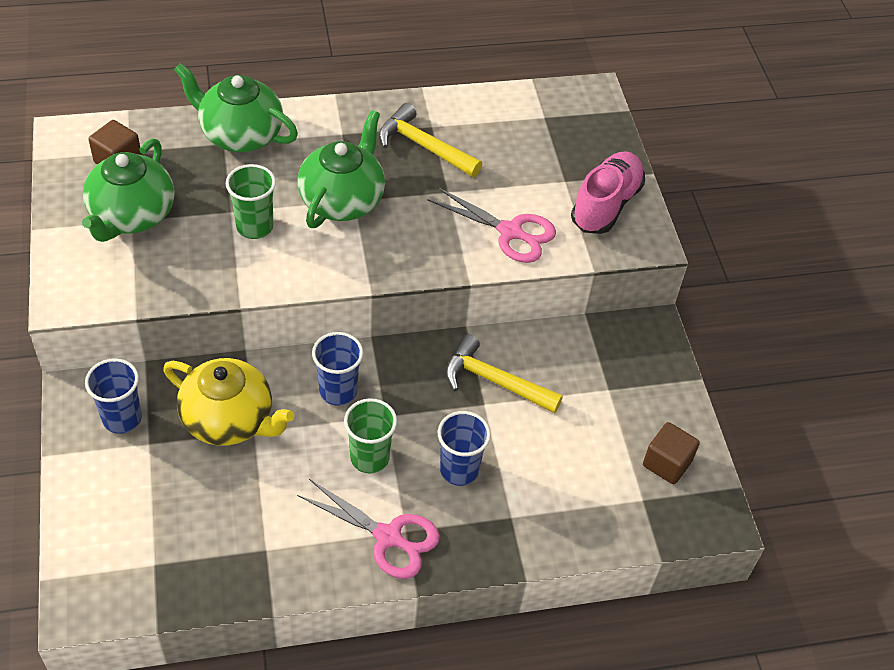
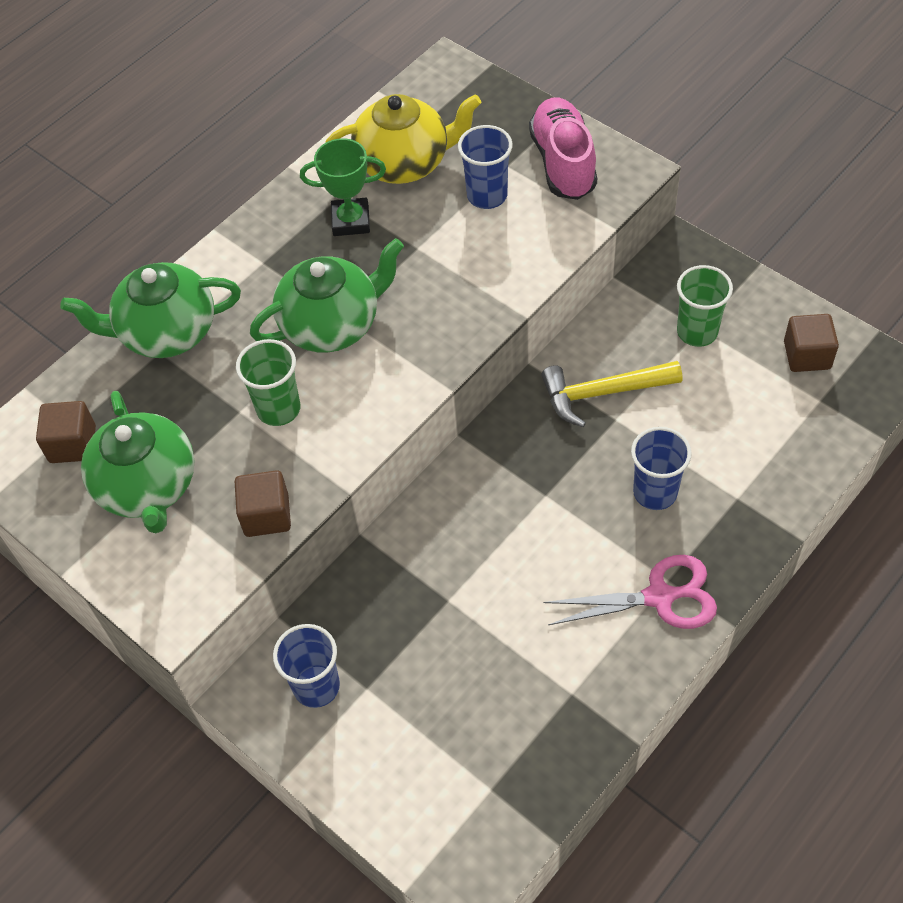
camera: 30 degrees left, 5 degrees up
(179, 283) = (266, 515): none -> brown cube
(230, 420) = (416, 608): yellow teapot -> yellow teapot (405, 163)
(338, 391) = (482, 506): blue cup -> blue cup (487, 195)
(342, 200) = (332, 324): green teapot -> green teapot turned 75 degrees clockwise
(369, 458) = (572, 542): green cup -> green cup (697, 332)
(424, 146) = (351, 221): yellow hammer -> green trophy
(510, 232) = (510, 245): pink scissors -> none

